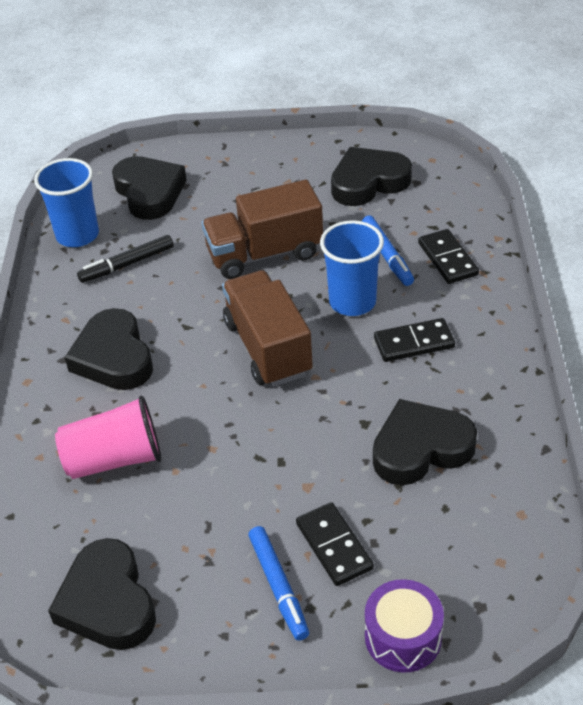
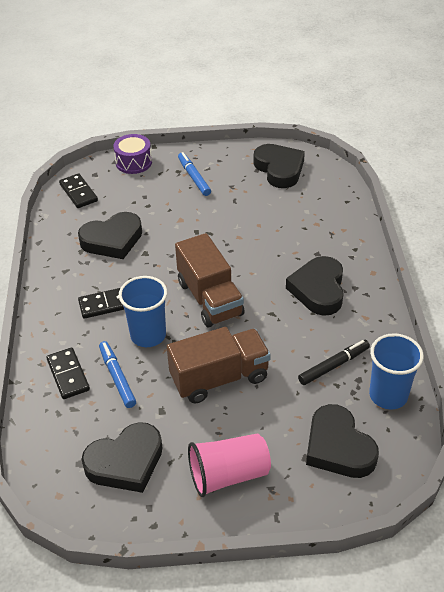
camera: 175 degrees right, 0 degrees up
(113, 357) = (318, 289): black heart -> black heart turned 150 degrees counterclockwise
(114, 459) = (297, 229): pink cup -> pink cup (228, 475)
(334, 546) = (165, 194): black domino -> black domino (78, 192)

